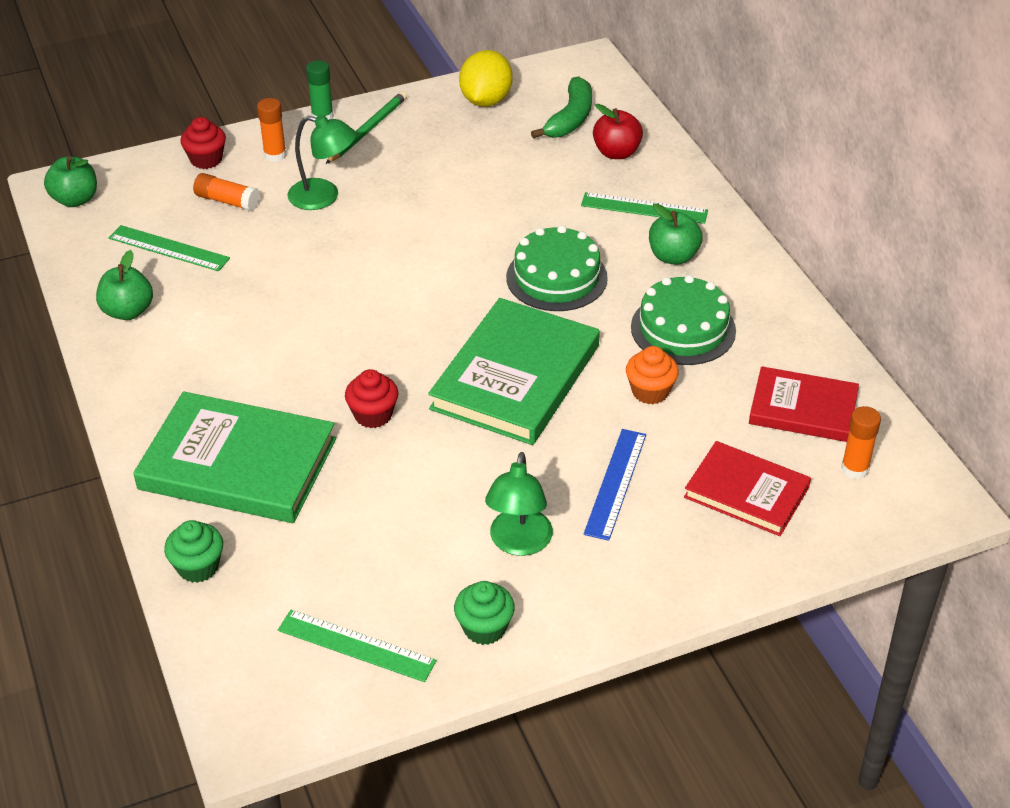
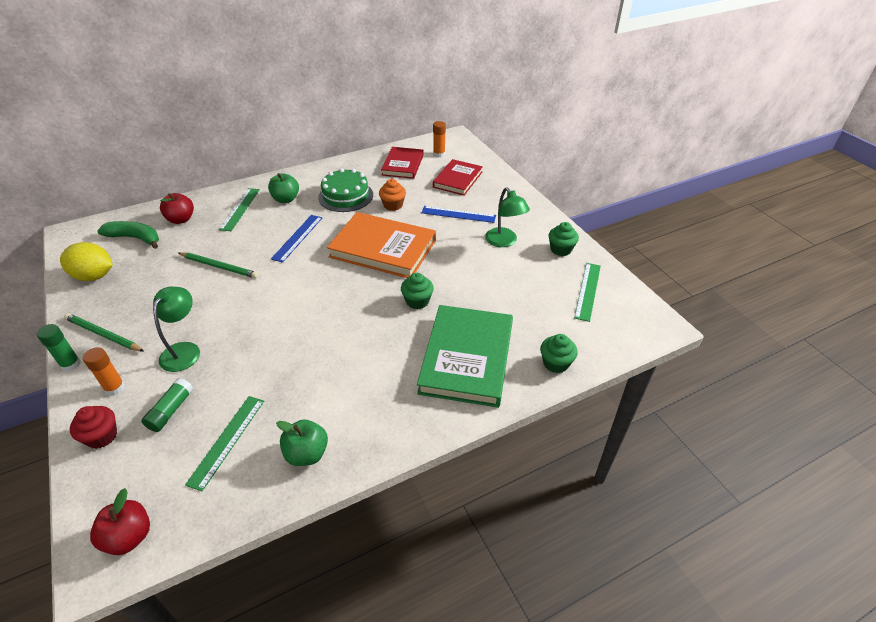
camera: 95 degrees left, 0 degrees up
(75, 199) = (129, 537): green apple -> red apple
(227, 201) = (171, 410): orange glue stick -> green glue stick
(373, 415) = (417, 301): red cupcake -> green cupcake
(491, 205) = (219, 266): none -> green pencil
(515, 377) = (383, 249): green book -> orange book
(519, 543) = (504, 242): green lamp -> green lamp turned 60 degrees clockwise
(556, 277) = (297, 238): green cake -> blue ruler

